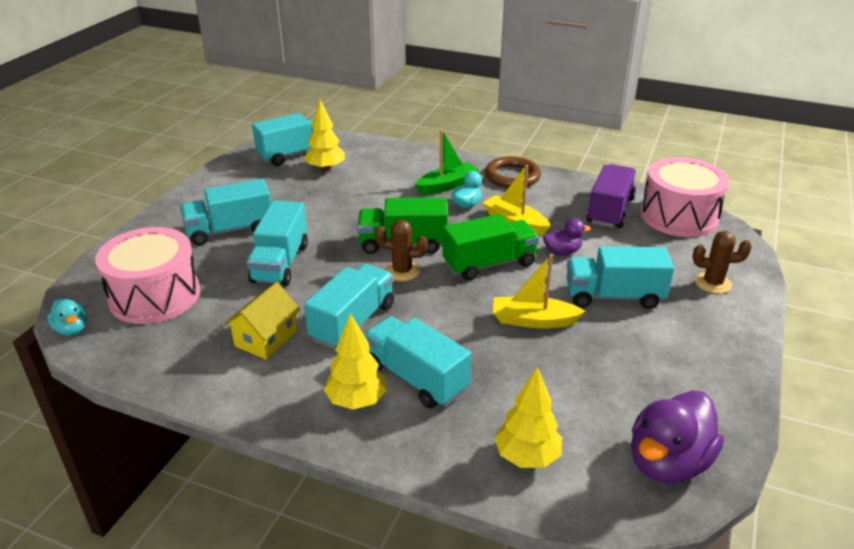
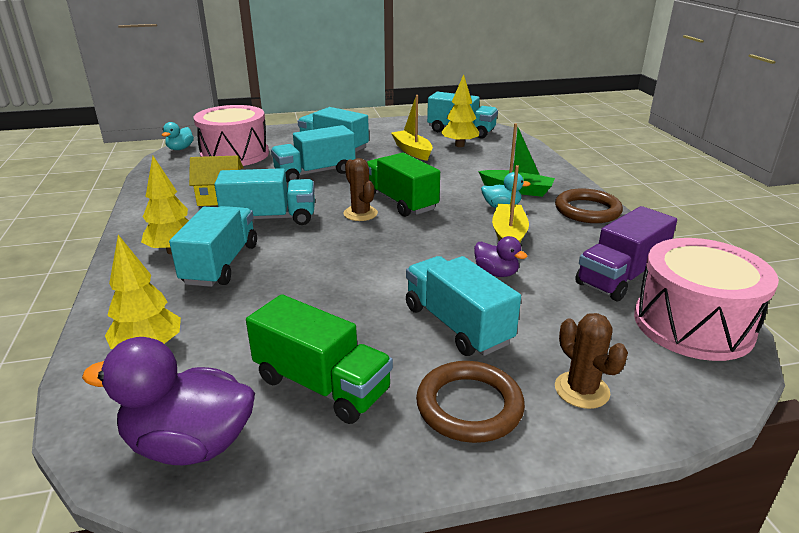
camera: 55 degrees right, 5 degrees down
(489, 264) = (422, 244): green truck -> green truck (321, 385)
(533, 320) = (359, 292): yellow boat -> yellow boat (412, 151)
(610, 211) = (620, 277): purple truck -> purple truck turned 150 degrees clockwise
(702, 329) = (469, 406): none -> brown ring

